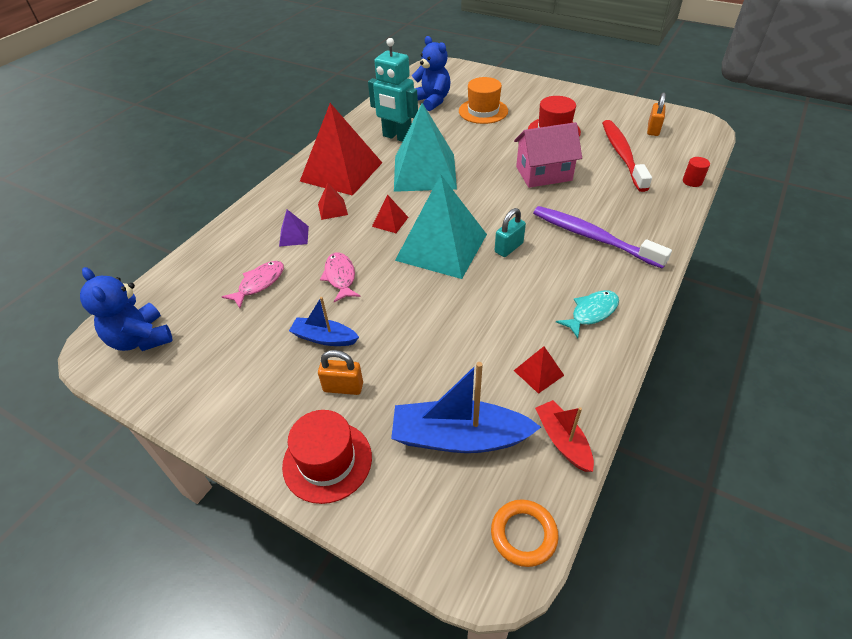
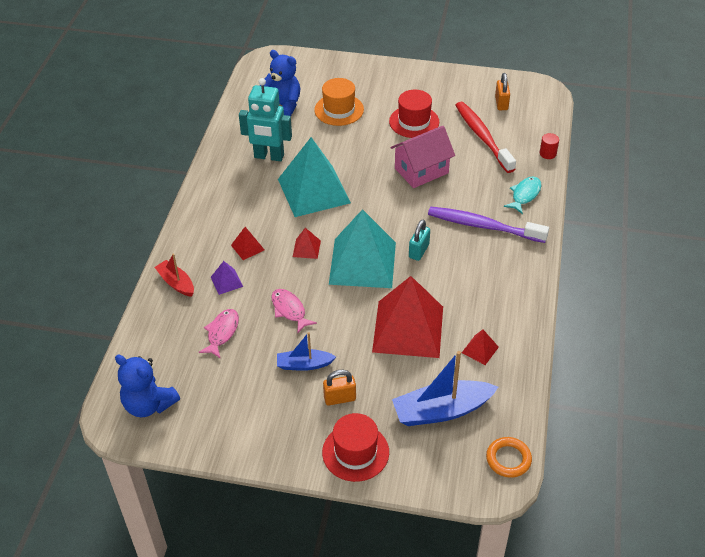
camera: 20 degrees left, 0 degrees up
(341, 171) = (234, 206): red pyramid -> red pyramid (408, 329)
(562, 440) = (513, 393): red boat -> red boat (176, 283)
(591, 313) = (503, 293): turquoise fish -> turquoise fish (524, 195)

